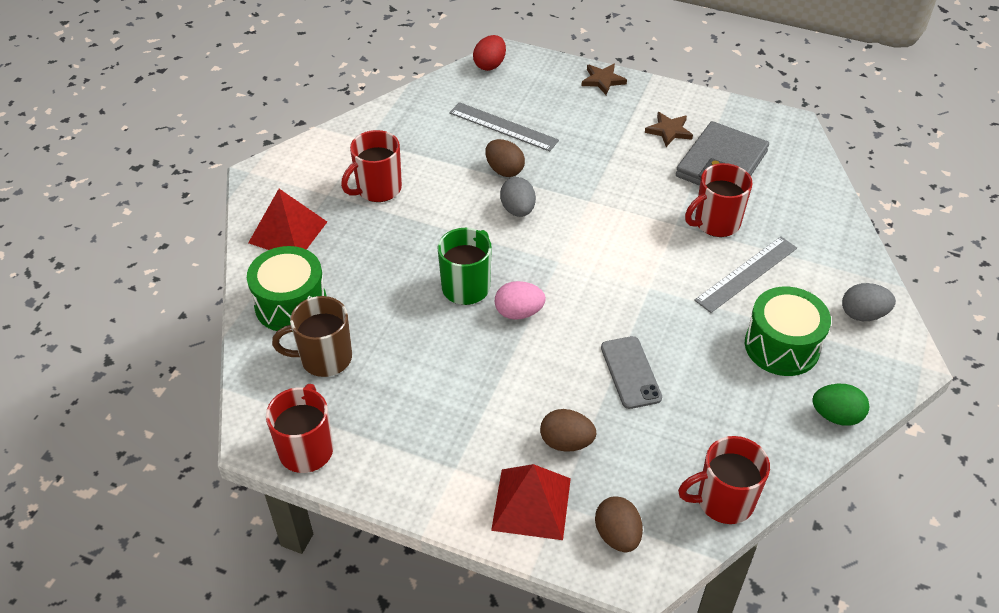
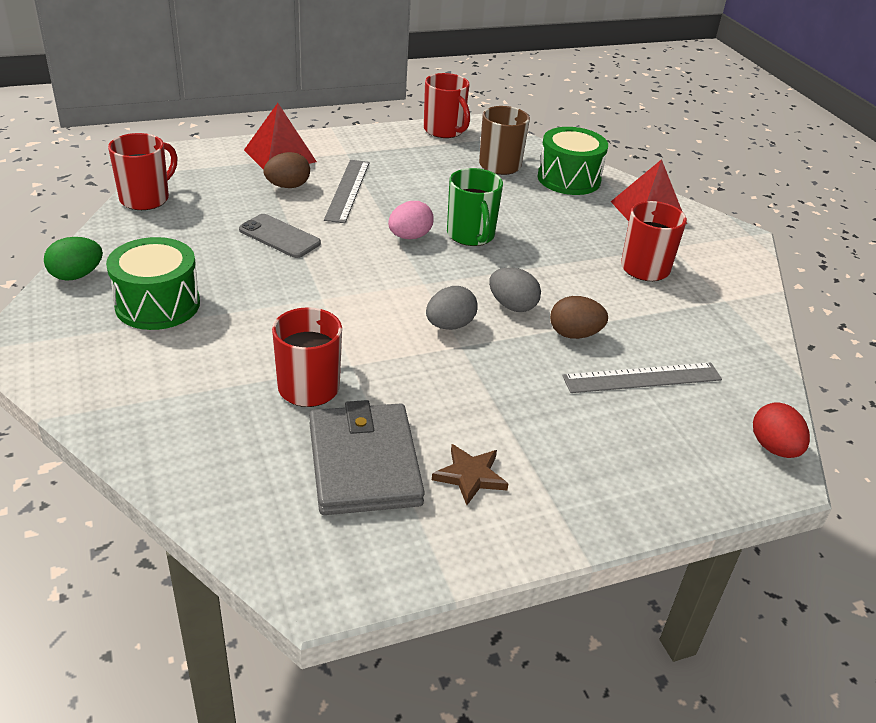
camera: 135 degrees right, 10 degrees down
(602, 80) = (632, 507): brown star -> none
(617, 535) = (209, 162): brown egg -> none
(746, 274) = (236, 350): grey ruler -> grey ruler (347, 190)
(863, 314) = (83, 366): grey egg -> grey egg (450, 325)

